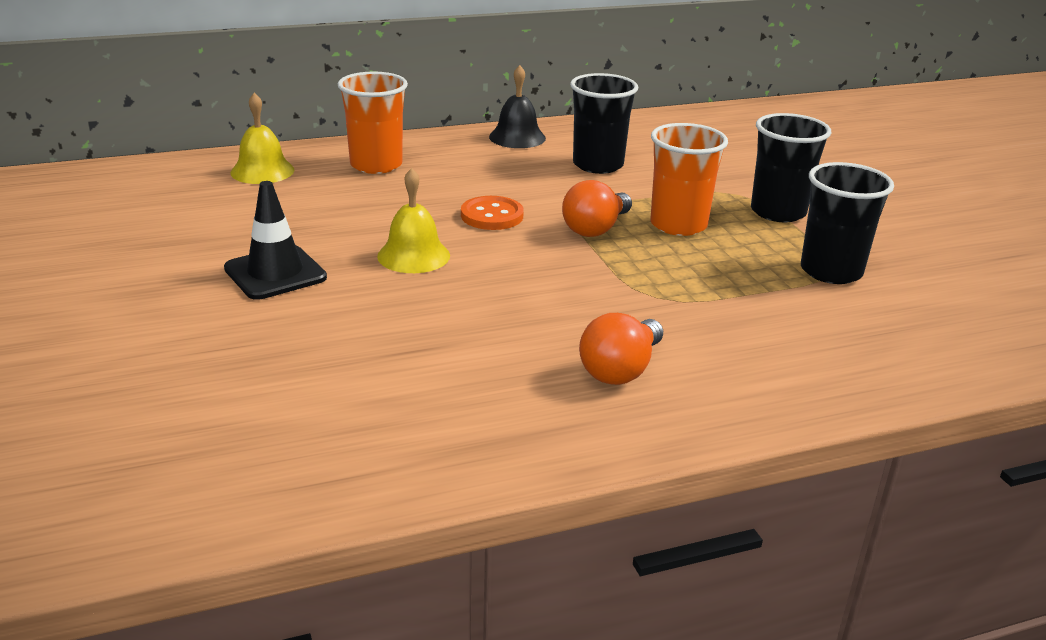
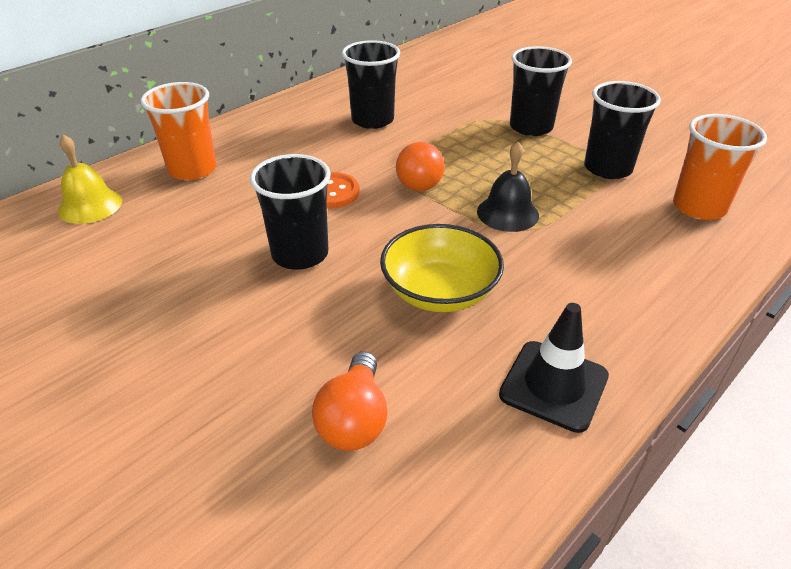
camera: 25 degrees left, 10 degrees up
(275, 273) = (190, 316): black traffic cone -> black traffic cone (554, 385)
(413, 255) = (300, 254): yellow bell -> black cup
(517, 137) = (289, 110): black bell -> black bell (507, 213)
(520, 321) = (439, 291): none -> yellow bowl
(621, 370) = (552, 311): orange light bulb -> orange light bulb (354, 419)
(678, 225) = (475, 159): orange cup -> orange cup (699, 207)

